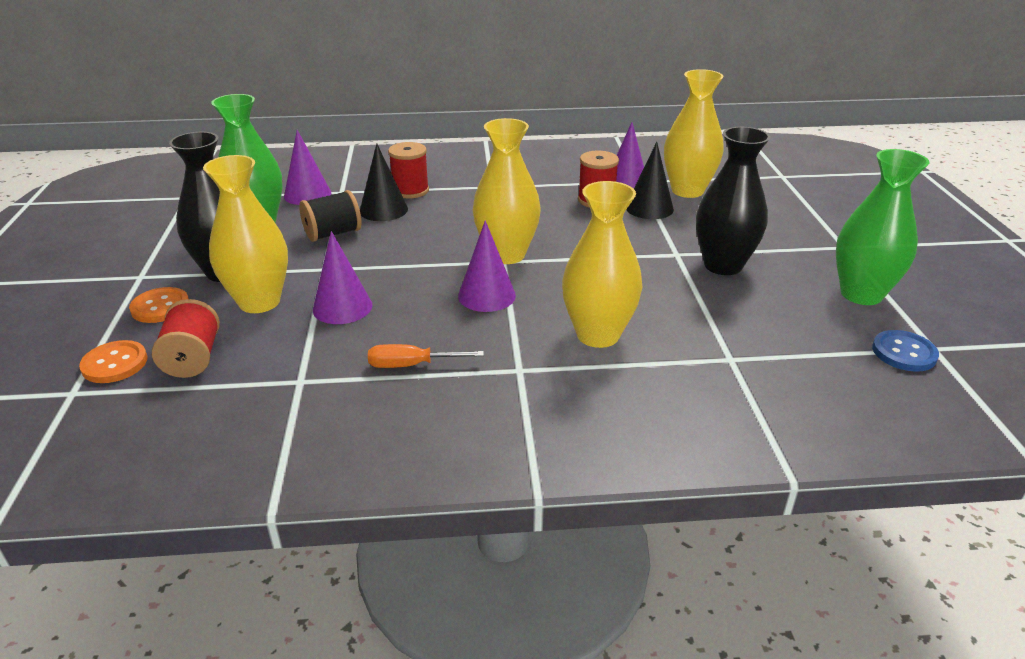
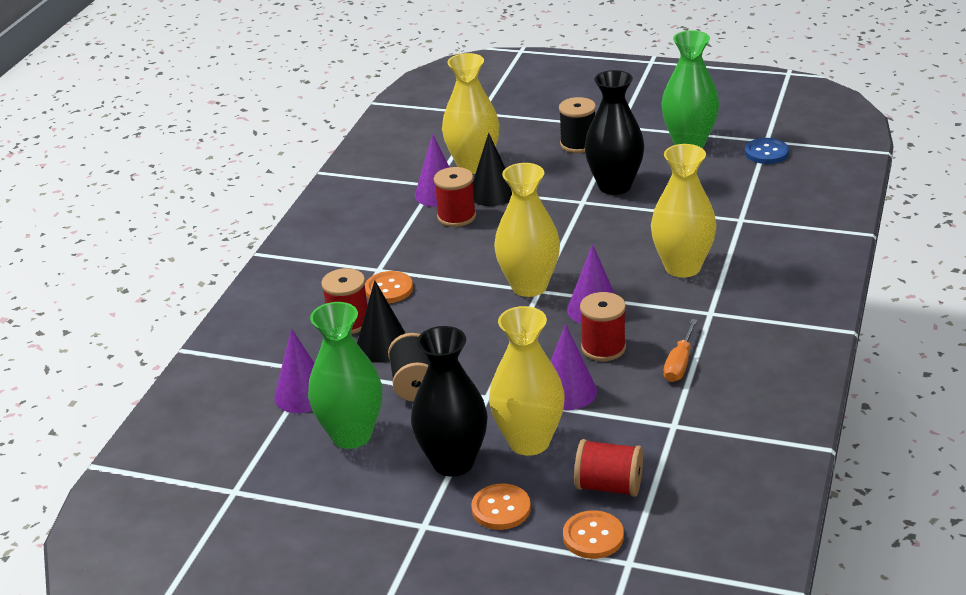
camera: 65 degrees left, 0 degrees up
(422, 313) = (603, 348): none -> red spool
(465, 196) = (389, 289): none -> orange button
(782, 231) = (578, 144): none -> black spool

